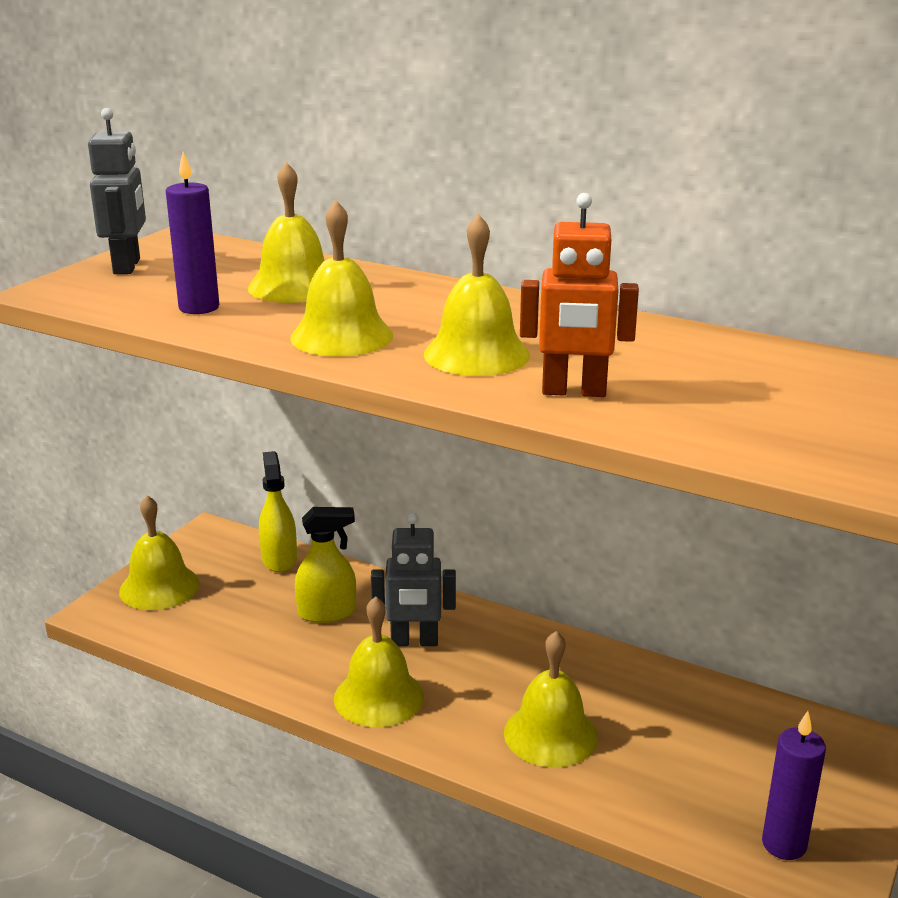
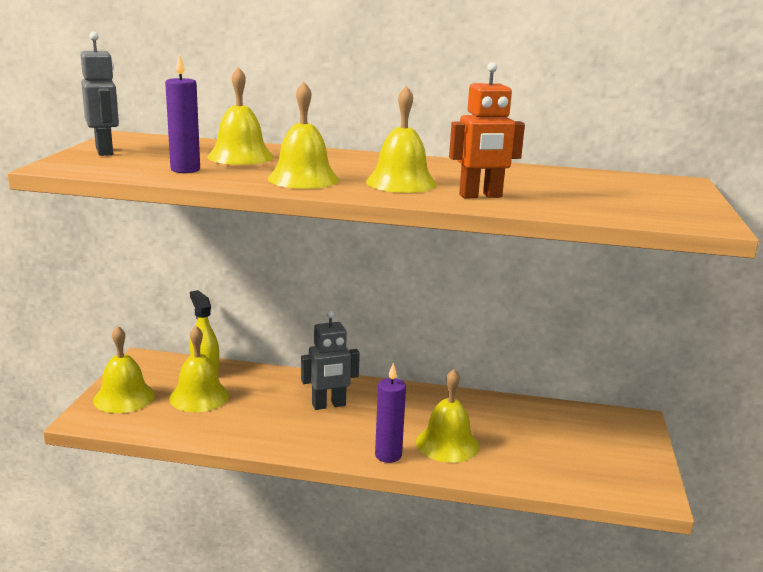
camera: 20 degrees left, 5 degrees down
(327, 613) = (258, 396): yellow spray bottle -> none
(379, 697) = (323, 440): yellow bell -> yellow bell (199, 396)
(784, 844) = (616, 479): purple candle -> purple candle (388, 455)

